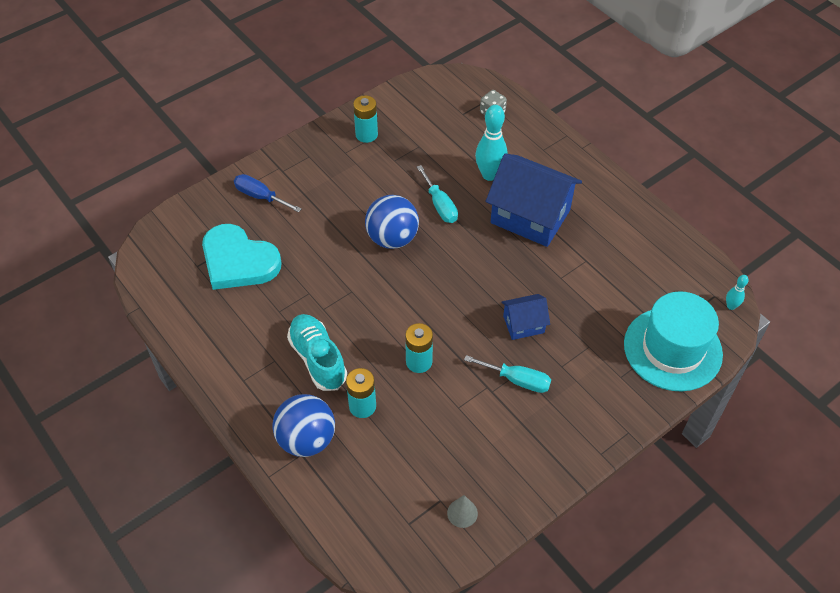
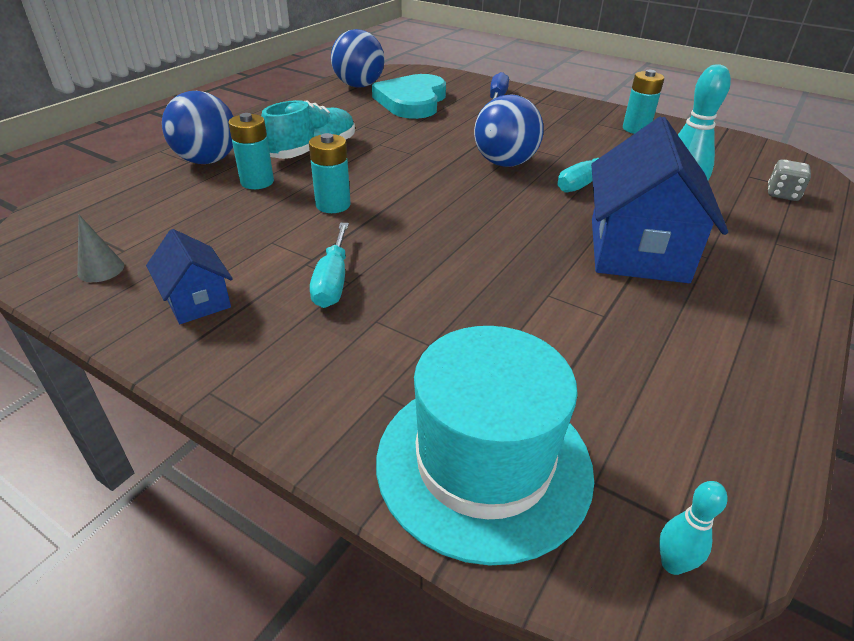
camera: 70 degrees right, 15 degrees down
(175, 293) = (359, 86): none -> blue ball
(523, 324) = (436, 272): blue house -> blue house (197, 300)

